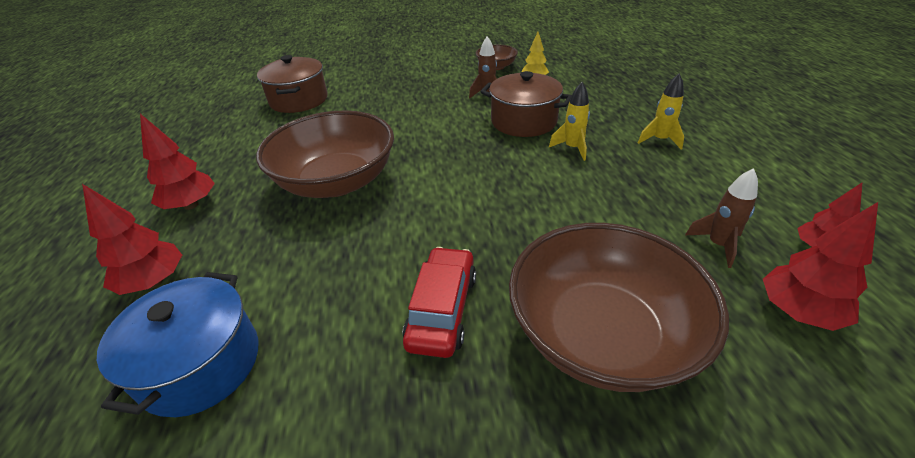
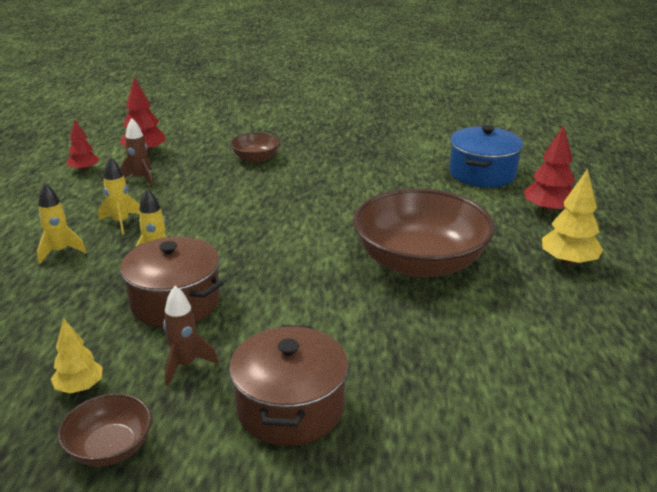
camera: 170 degrees left, 10 degrees down
(191, 205) = (568, 262): red tree -> yellow tree
(299, 100) = (518, 421): brown pot -> brown pot (290, 408)
(442, 309) = (339, 175): red car -> none
(601, 334) = (256, 158): brown bowl -> brown bowl, size x0.47
(649, 176) = (121, 222): none -> yellow rocket

